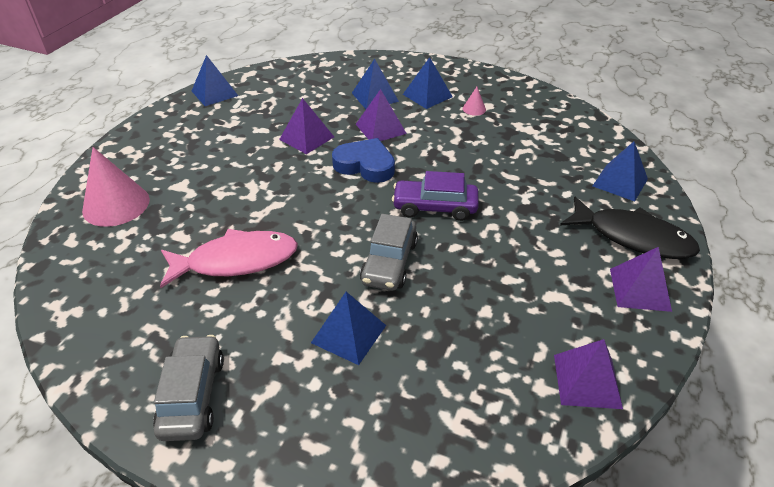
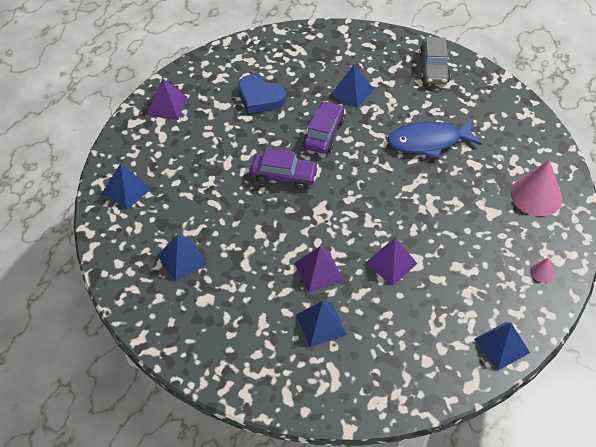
camera: 175 degrees left, 10 degrees up
(236, 261) = (429, 141): pink fish -> blue fish
(365, 165) = (336, 224): blue heart -> blue heart (260, 98)
(389, 262) = (323, 133): grey car -> purple car
(427, 95) = (263, 323): blue pyramid -> blue pyramid (182, 259)
(474, 109) = (218, 295): pink cone -> pink cone (542, 272)
(587, 381) = (225, 61): purple pyramid -> none
(632, 237) = (148, 141): black fish -> none

